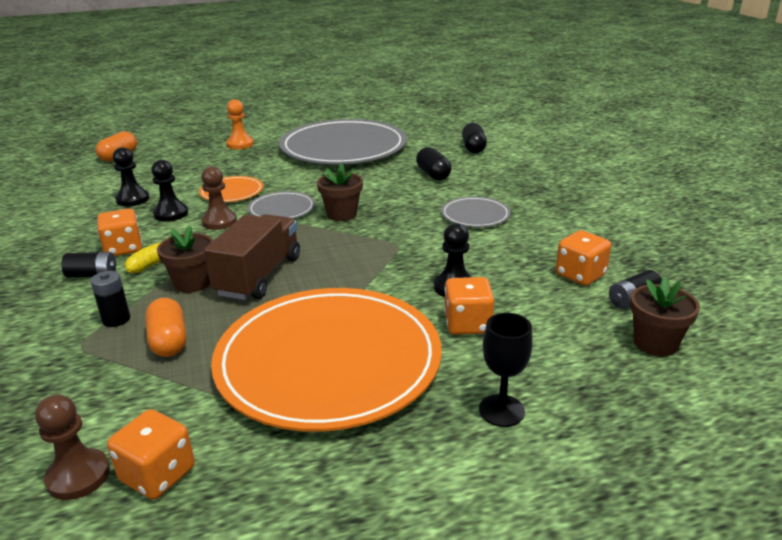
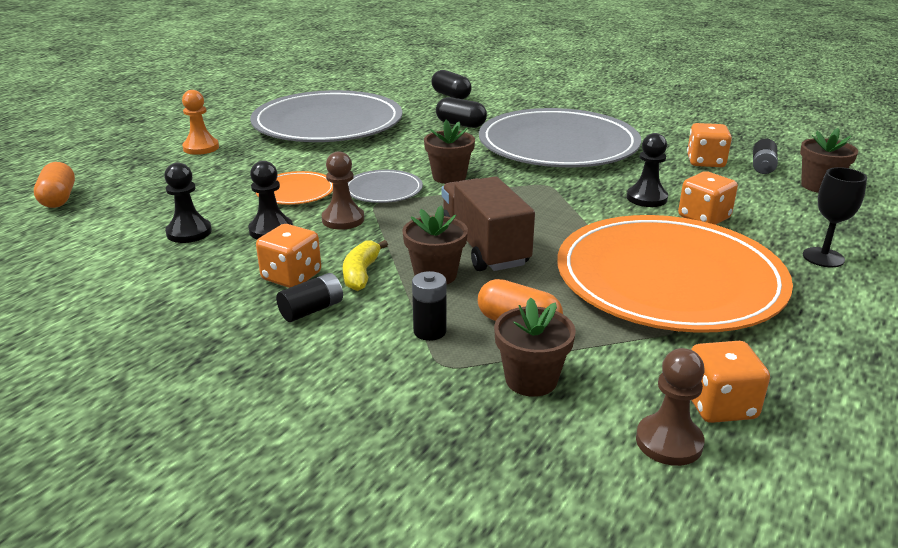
camera: 40 degrees left, 0 degrees up
(99, 382) = (531, 380): none -> brown flower pot
(475, 215) = (558, 145): grey plate -> grey plate, size x2.31

